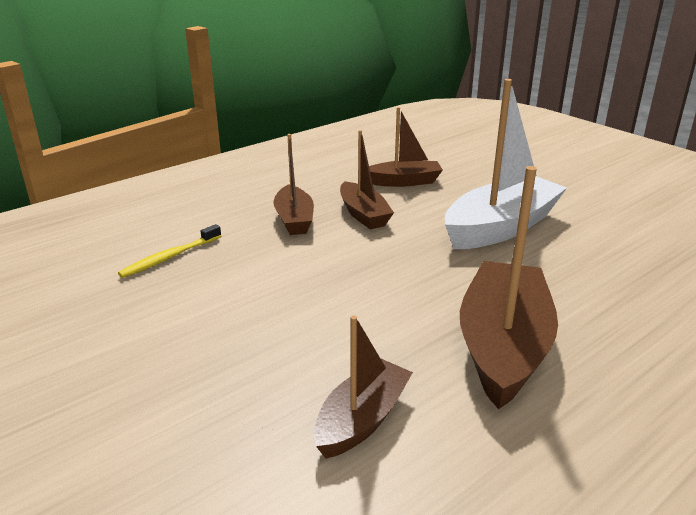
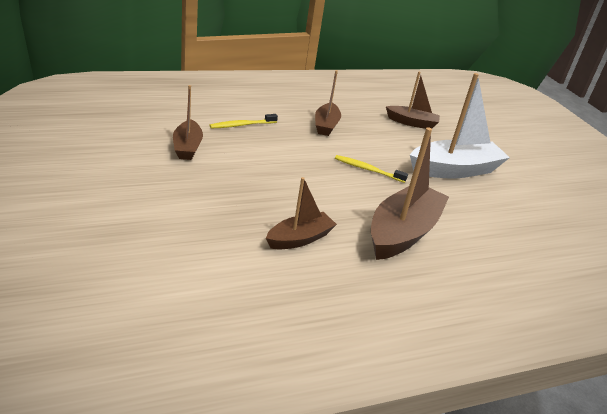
camera: 15 degrees right, 5 degrees up
(363, 214) = (371, 135): brown boat -> brown boat (187, 147)
(391, 265) = (368, 169): none -> yellow toothbrush

